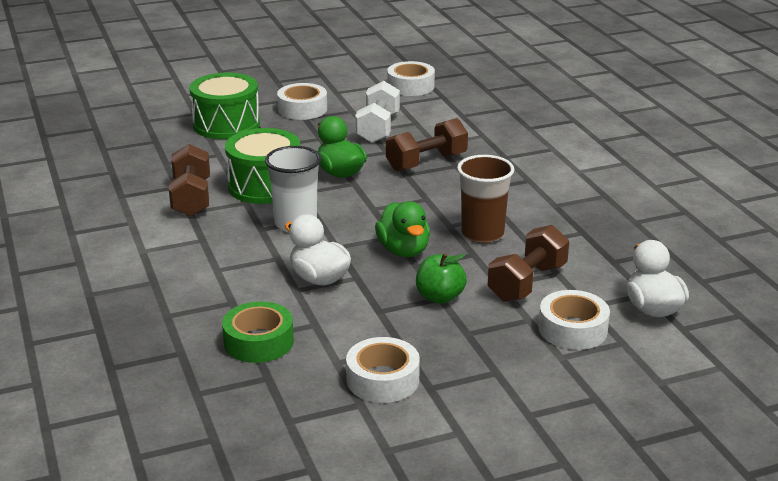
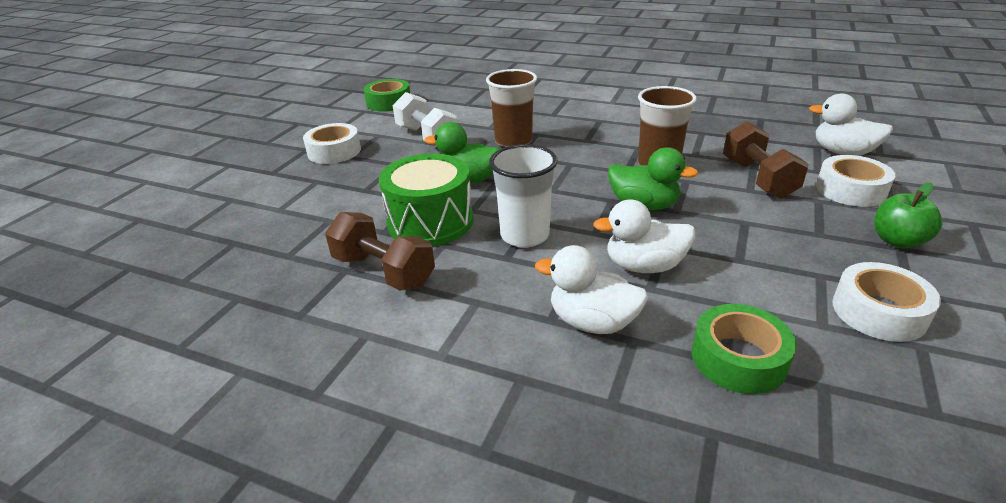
camera: 45 degrees left, 5 degrees up
(226, 124) = (285, 193): green drum -> none
(232, 283) = (592, 322): none -> white duck
(410, 86) = (389, 102): white tape -> green tape
(426, 162) = (513, 141): brown dumbbell -> brown cup
(440, 297) = (744, 222): green apple -> green apple (897, 241)

